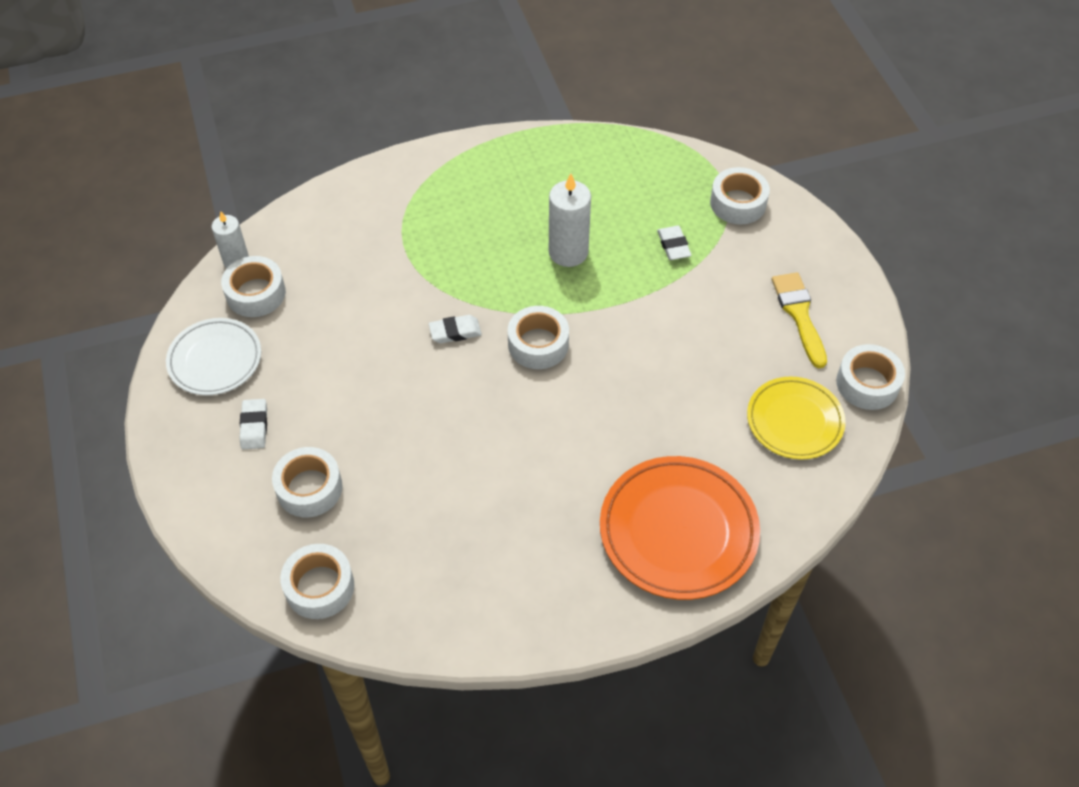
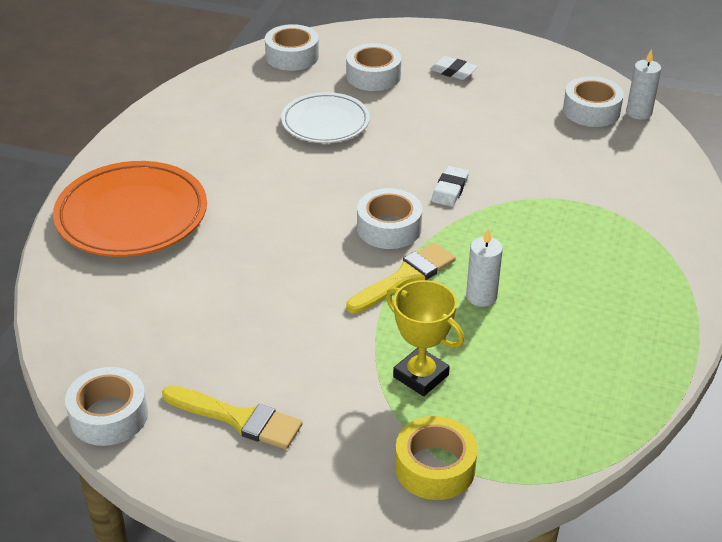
camera: 125 degrees right, 15 degrees down
(215, 360) = (536, 74): white plate -> white plate (325, 122)
(568, 252) = (481, 296): white candle -> white candle, size x0.66
(587, 304) = (404, 278): none -> yellow brush
(673, 245) = (421, 376): white eraser -> yellow trophy
(738, 203) = (435, 467): white tape -> yellow tape
(794, 421) = (136, 338): yellow plate -> none

